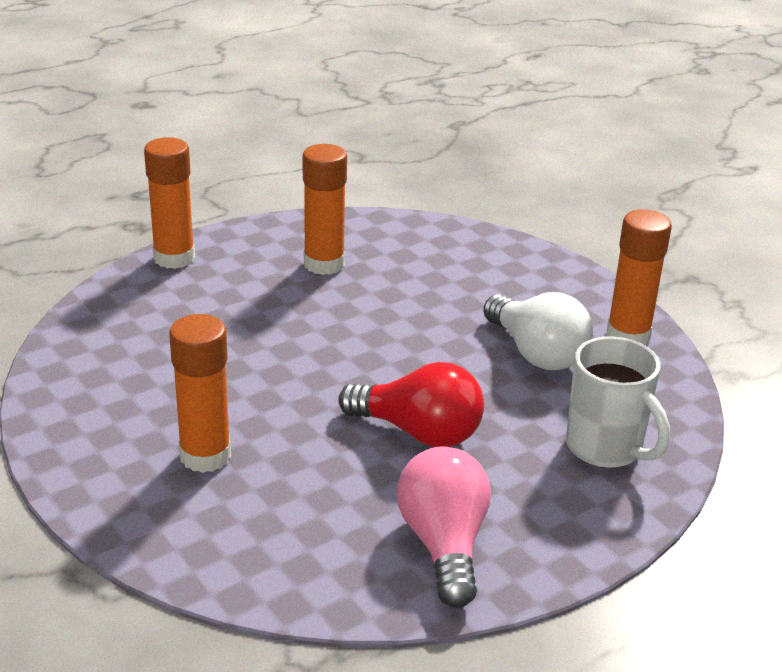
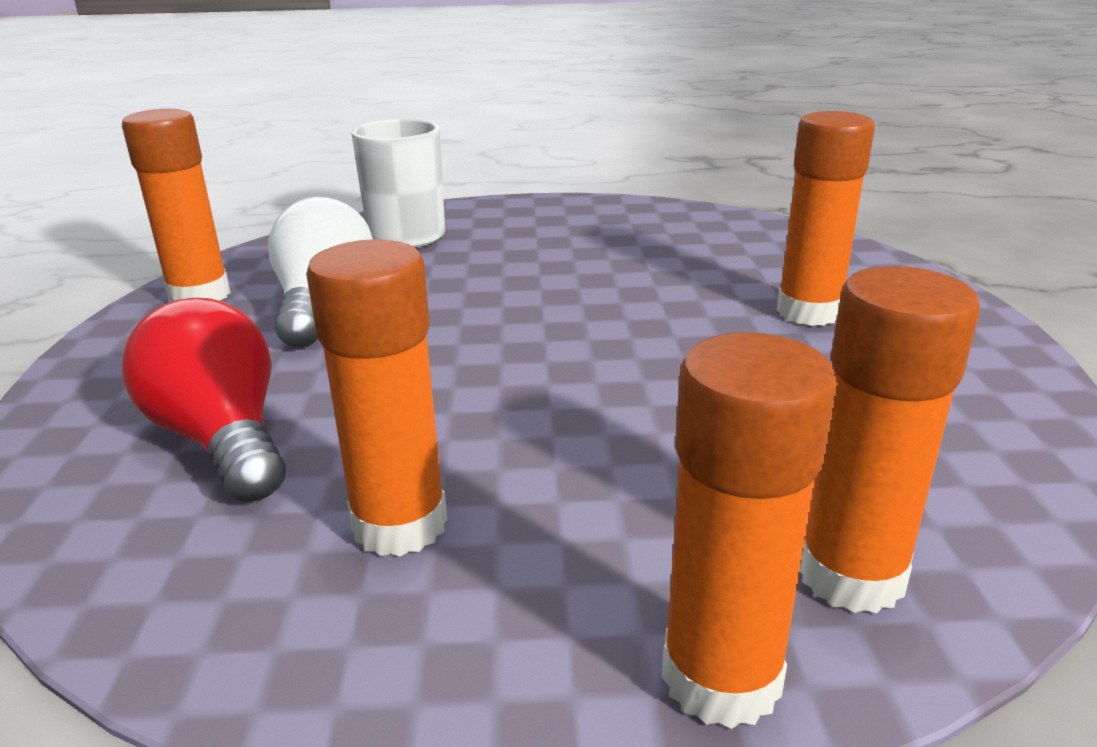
camera: 145 degrees left, 5 degrees down
(138, 297) = (851, 575): none -> orange glue stick
(419, 432) = (555, 279): red light bulb -> red light bulb (222, 439)
(444, 544) = (624, 223): pink light bulb -> none

